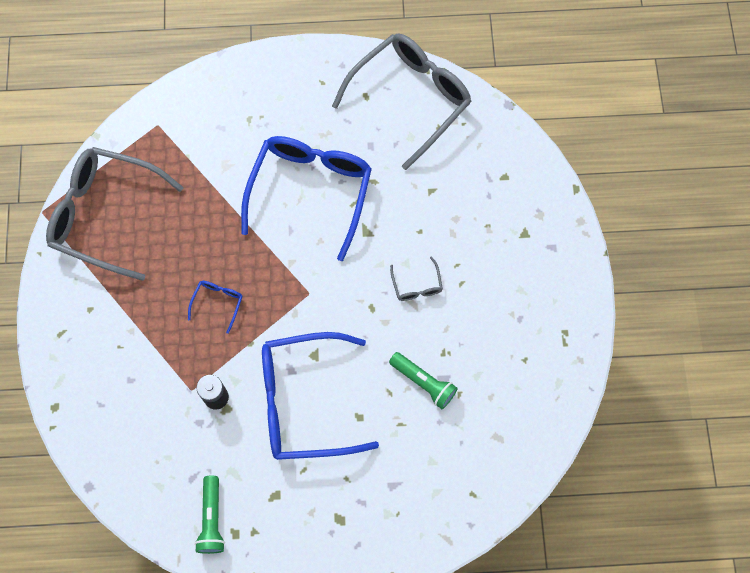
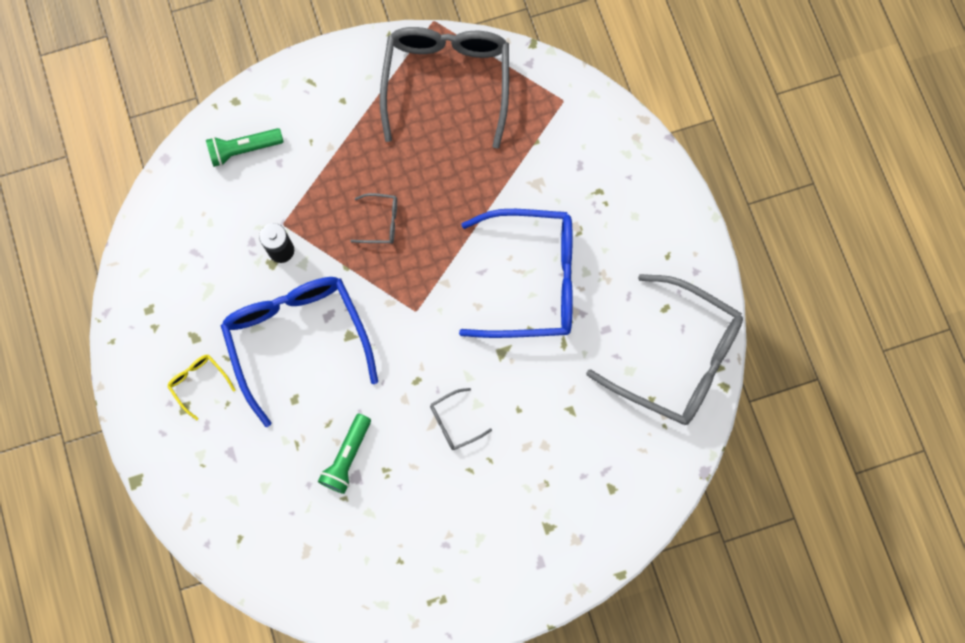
camera: 75 degrees right, 5 degrees up
(212, 519) = (158, 283): green flashlight -> green flashlight (244, 150)
(218, 303) = (381, 222): blue glasses -> grey glasses
(319, 500) = (199, 383): none -> yellow glasses

